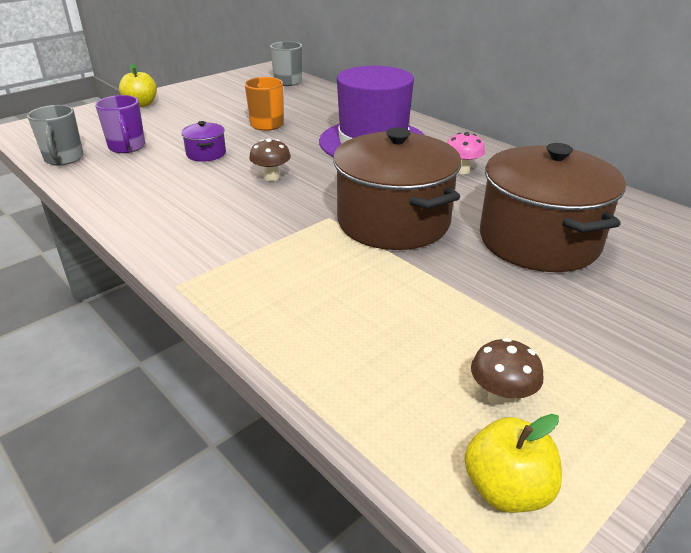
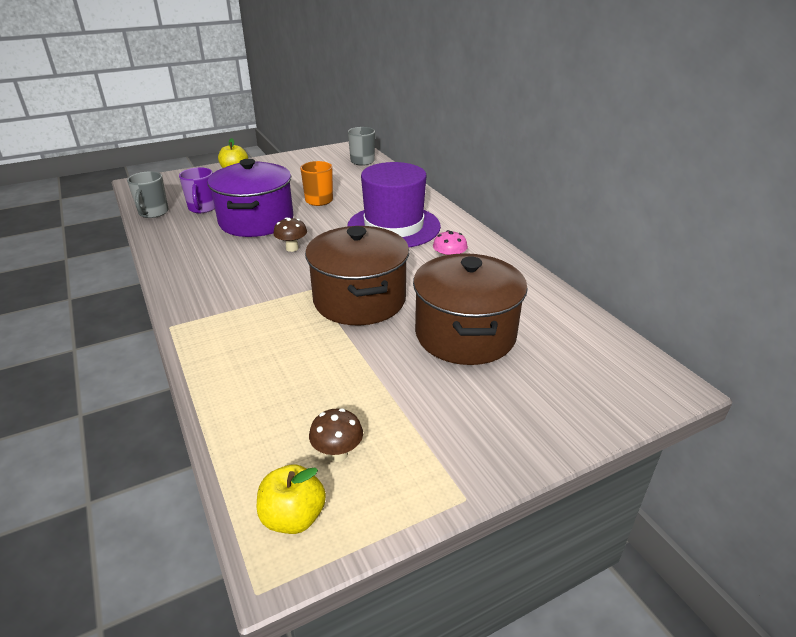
camera: 15 degrees right, 0 degrees up
(206, 154) = (256, 221): purple pot -> purple pot, size x2.33

